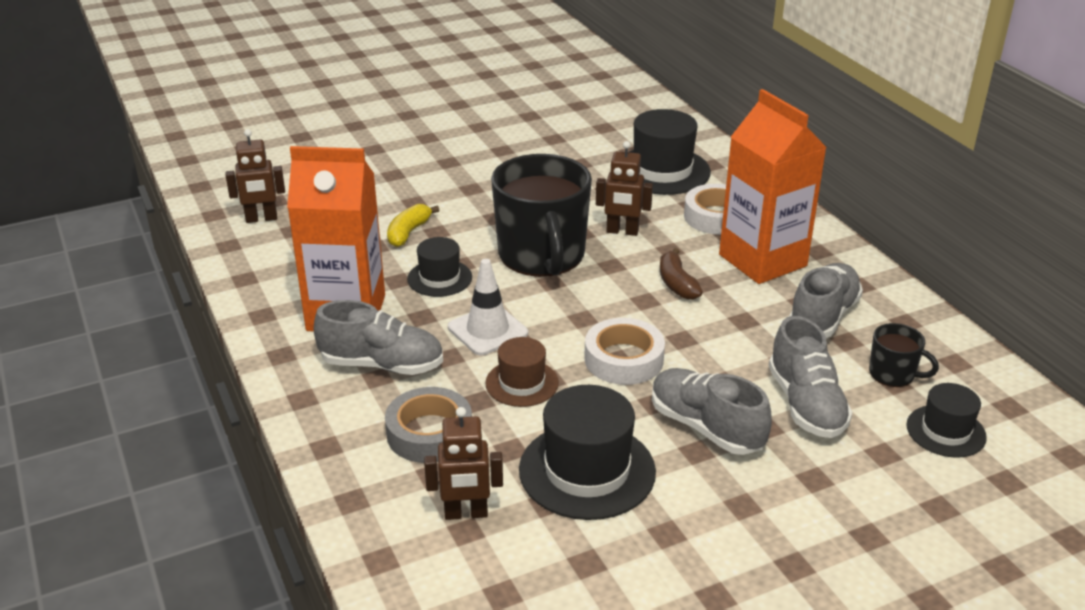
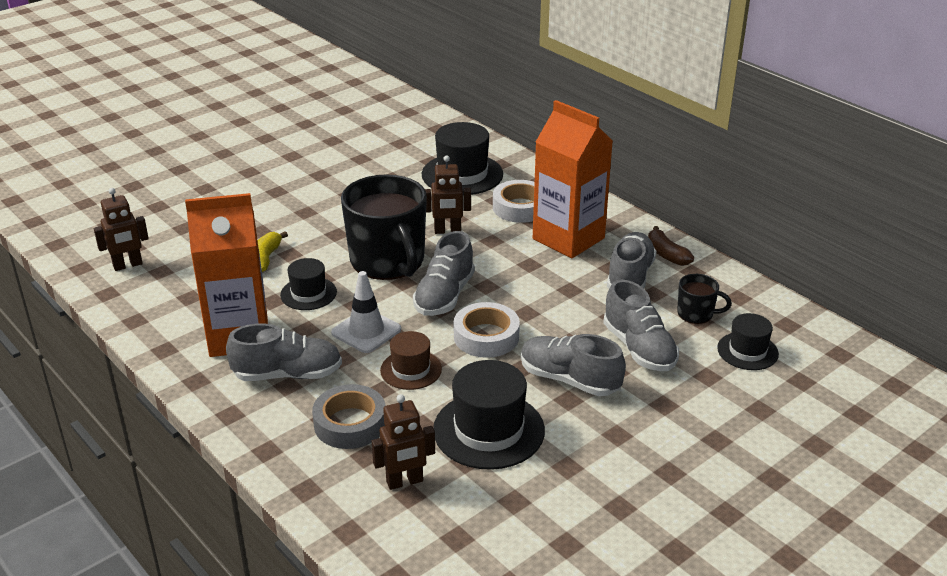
camera: 15 degrees left, 0 degrees up
(591, 304) = (444, 296): none -> grey shoe
(677, 284) = (507, 268): brown banana -> brown banana (666, 254)

